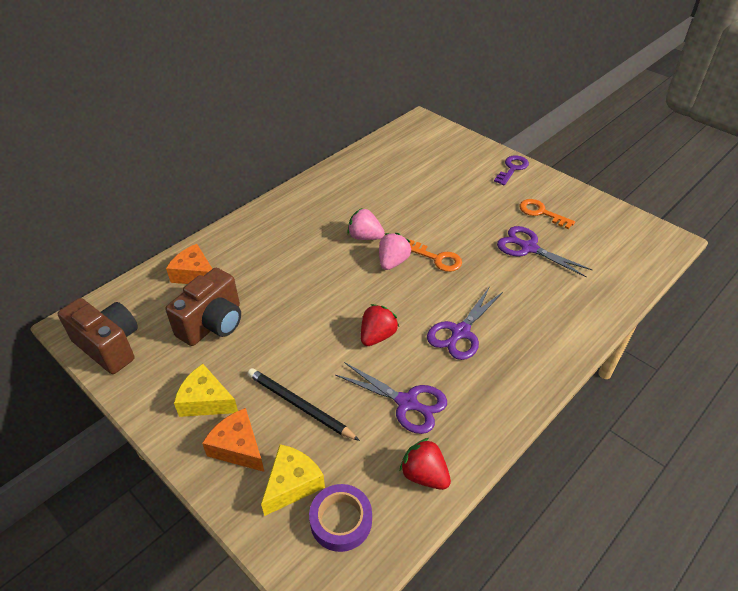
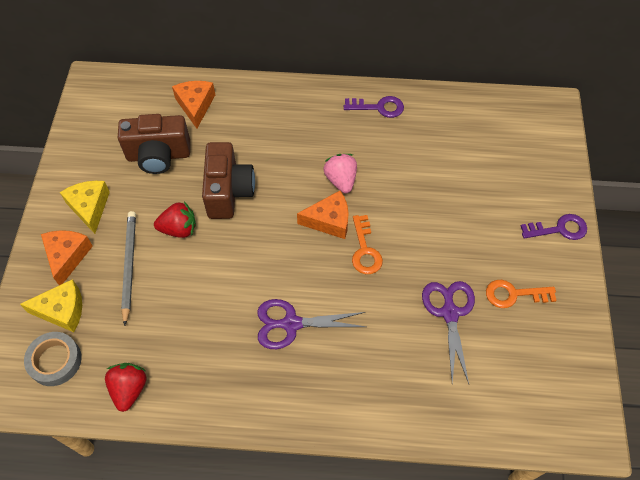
camera: 50 degrees right, 15 degrees up
(109, 346) = (90, 116): brown camera -> brown camera (228, 192)
(299, 405) = (129, 266): black pencil -> grey pencil
(327, 186) = (378, 107): none -> purple key
(341, 520) = (55, 361): purple tape -> grey tape
(377, 336) = (236, 268): red strawberry -> red strawberry (179, 229)
(393, 262) = (329, 221): pink strawberry -> orange cheese
(406, 403) = (186, 333): purple scissors -> none
(541, 213) = (514, 294): orange key -> orange key turned 90 degrees counterclockwise

